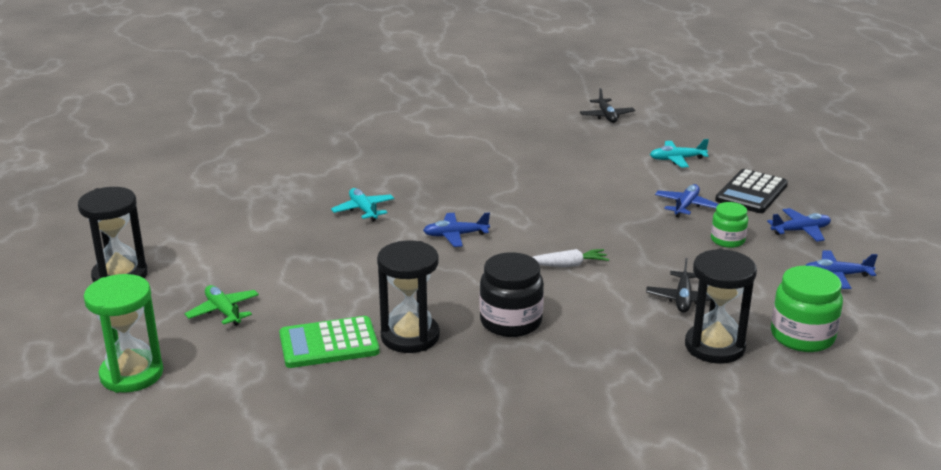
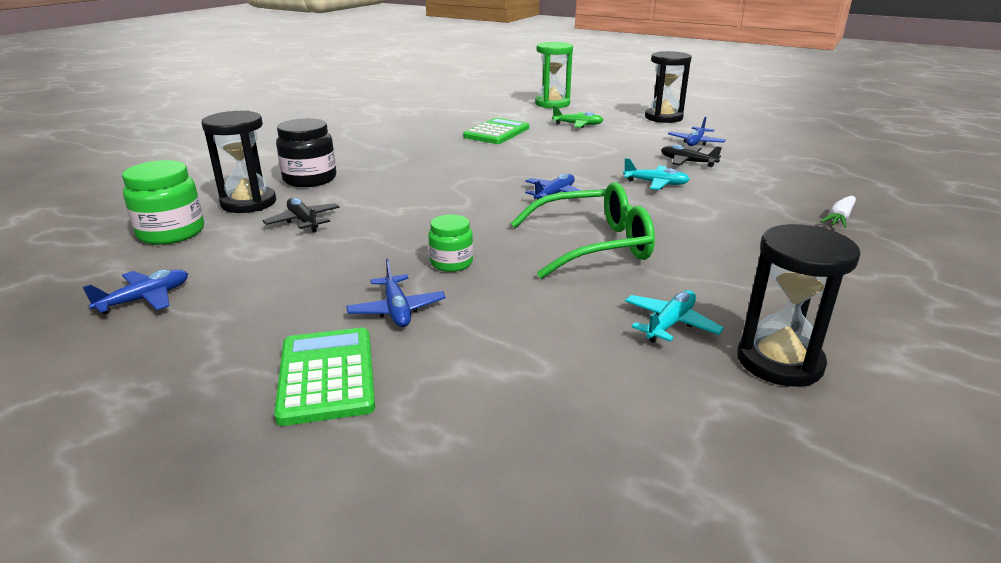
camera: 135 degrees right, 0 degrees up
(410, 336) = (461, 146): black hourglass -> black hourglass (779, 361)
(511, 322) = (415, 169): black jar -> black jar (310, 179)
(514, 191) = (593, 245): none -> green glasses
(568, 265) = (432, 209): white carrot -> white carrot (839, 218)
(606, 116) = (753, 433): black plane -> black plane (687, 162)
(677, 159) = (502, 387): turquoise plane -> turquoise plane (670, 324)
(727, 240) = (305, 288): green jar -> green jar (451, 263)
(751, 192) = (327, 376): black calculator -> green calculator
(800, 231) = (214, 341): blue plane -> blue plane (695, 142)

